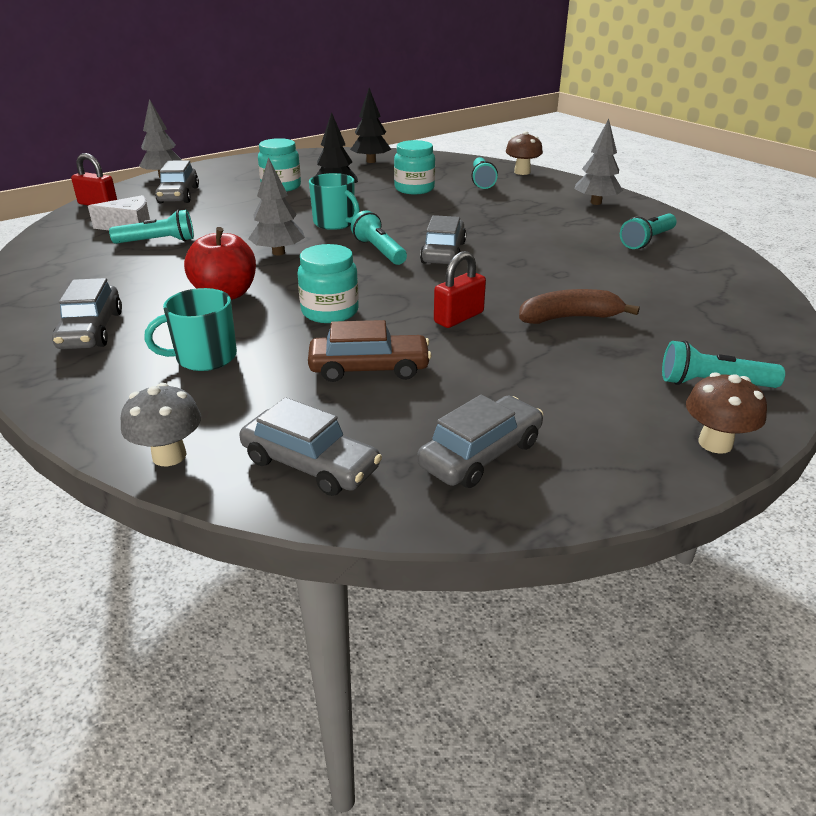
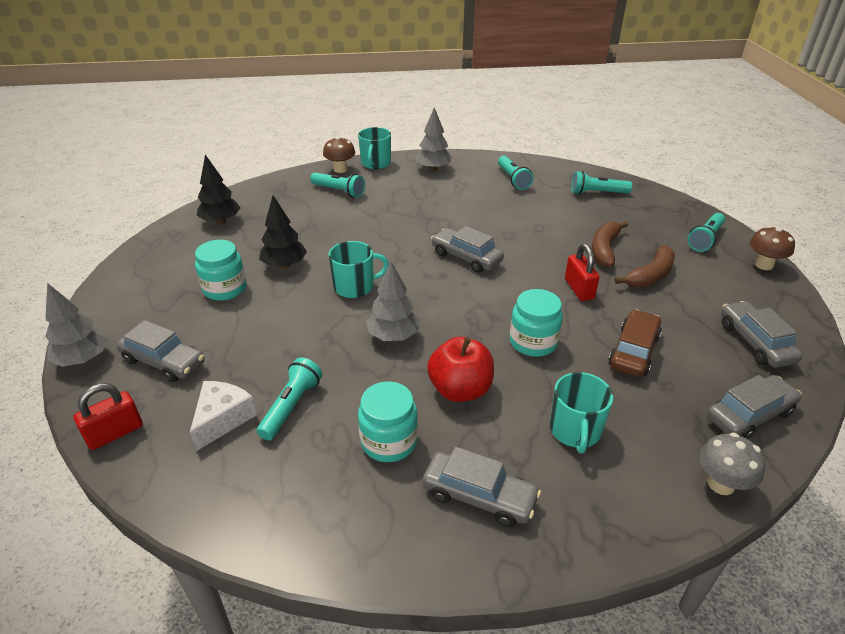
camera: 60 degrees left, 5 degrees up
(379, 251) = (437, 284): turquoise flashlight -> turquoise flashlight (597, 193)
(414, 189) = (319, 224): turquoise jar -> turquoise jar (389, 441)
(549, 355) = (650, 275): none -> brown banana
(559, 180) = (375, 163): none -> turquoise mug

